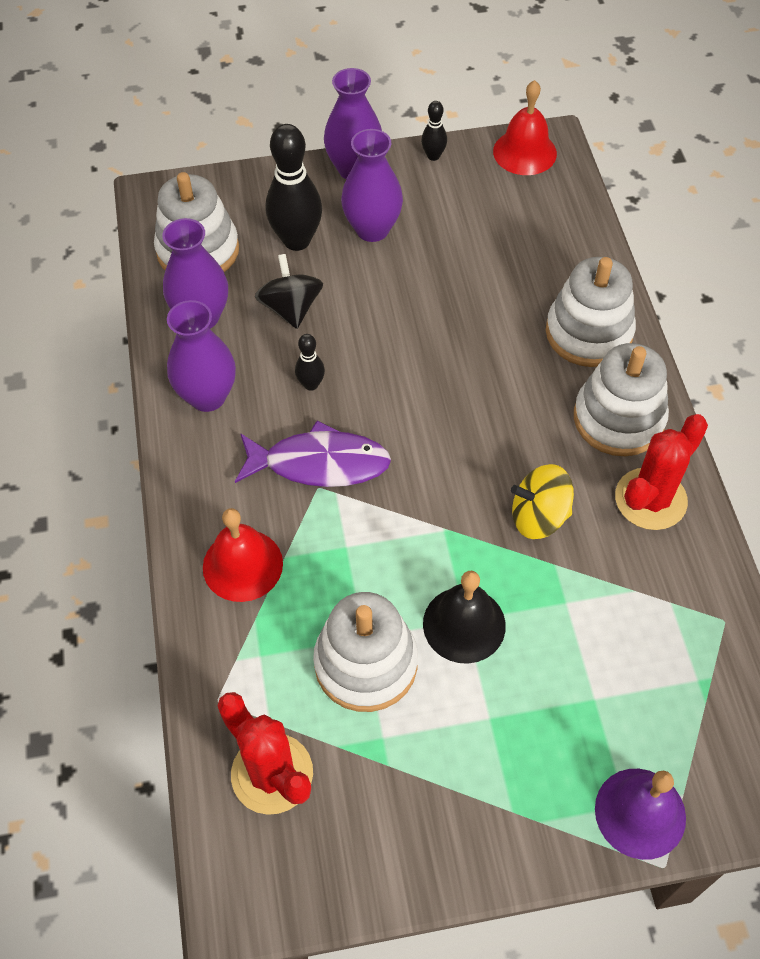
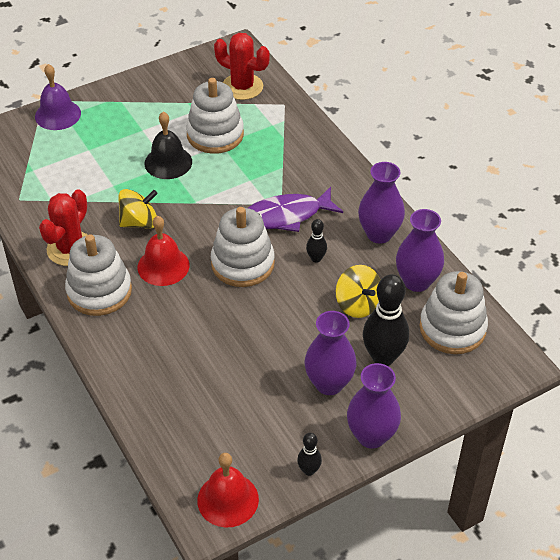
camera: 160 degrees right, 10 degrees down
(242, 565) = (304, 157): red bell -> red bell (163, 266)
(291, 308) = (358, 304): black spinning top -> yellow spinning top
(588, 333) = (132, 345): white stacking toy -> white stacking toy (242, 263)

